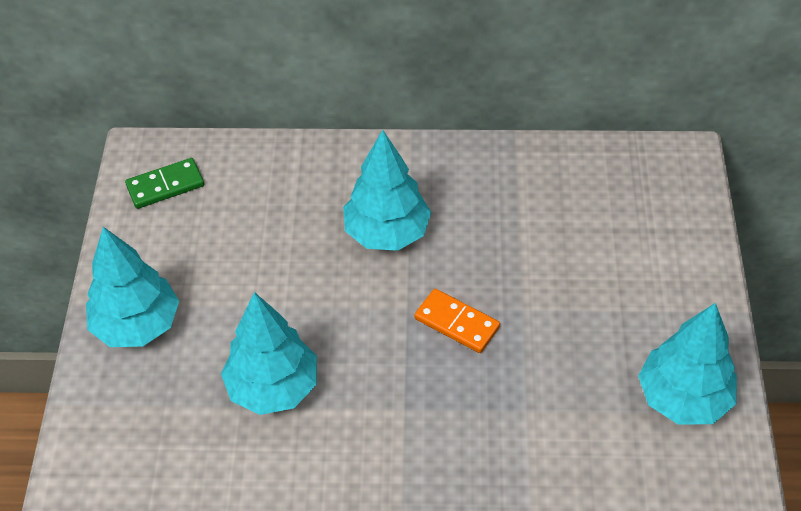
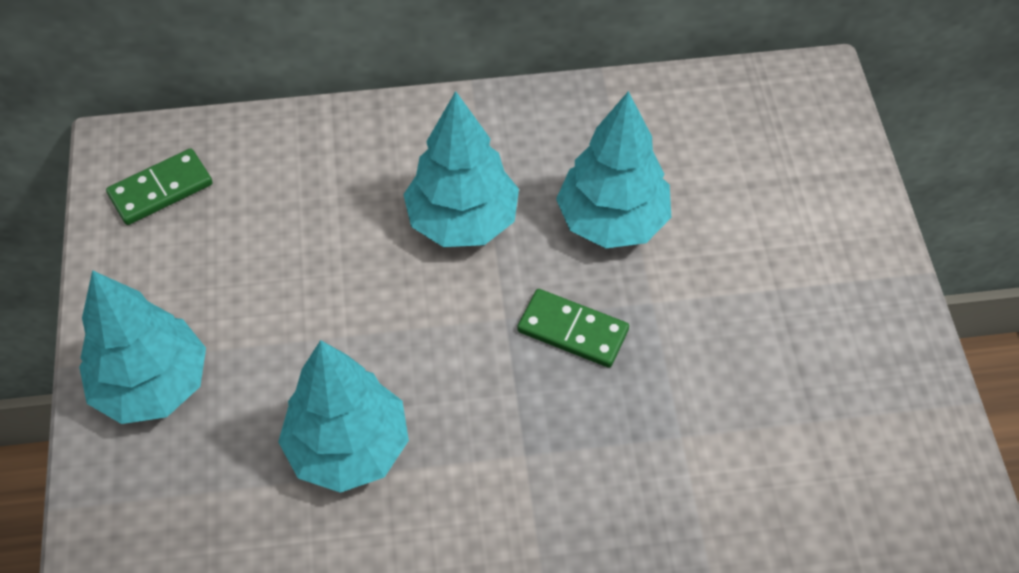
camera: 10 degrees left, 5 degrees up
(457, 323) = (573, 330): orange domino -> green domino
(683, 398) = (874, 395): turquoise tree -> turquoise tree (612, 221)

